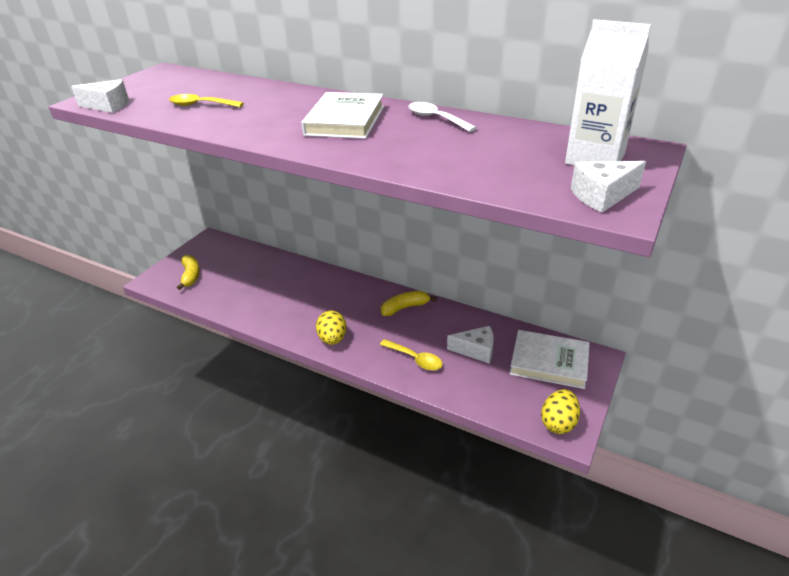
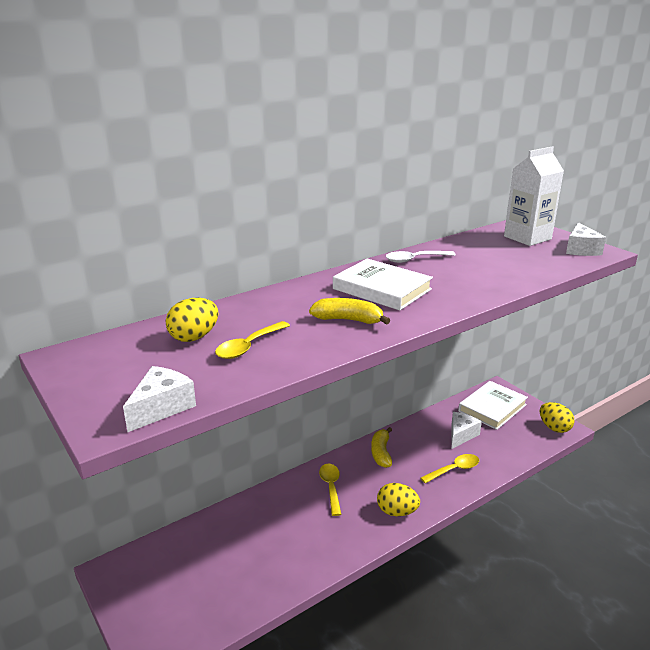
camera: 65 degrees left, 10 degrees down
(191, 276) = (182, 608): yellow banana -> yellow banana (348, 320)
(206, 89) = (194, 337): none -> yellow egg
(340, 295) = (331, 487): none -> yellow spoon

